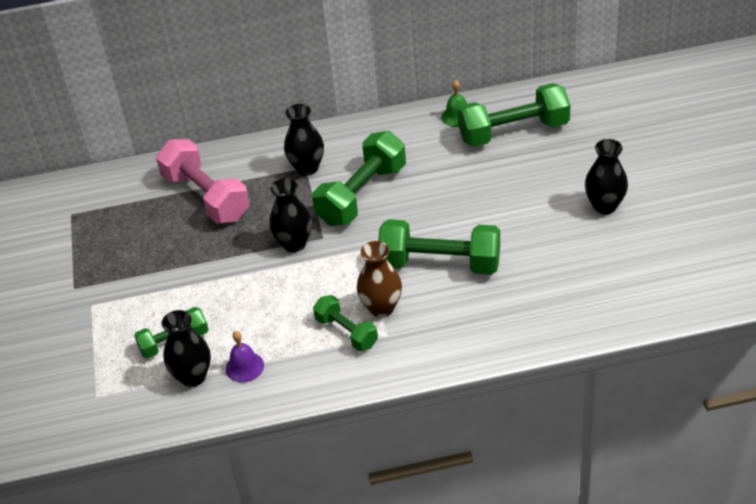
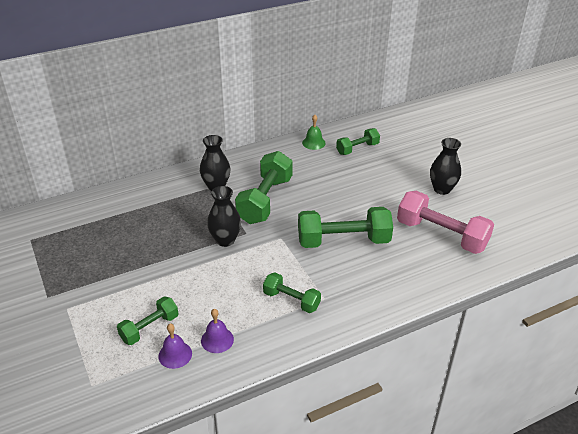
camera: 20 degrees left, 5 degrees down
(193, 377) = (175, 354): black vase -> purple bell
(206, 197) = (142, 214): pink dumbbell -> pink dumbbell (441, 235)
(381, 308) = (312, 278): brown vase -> none
(513, 132) = (357, 149): green dumbbell -> green dumbbell, size x0.57

